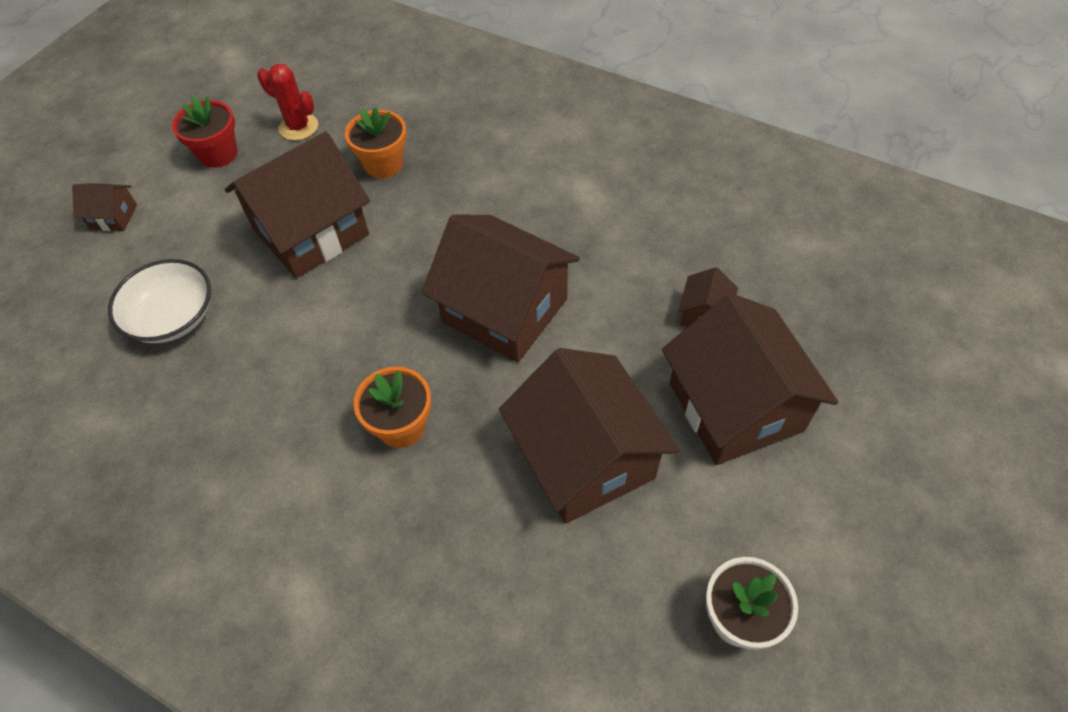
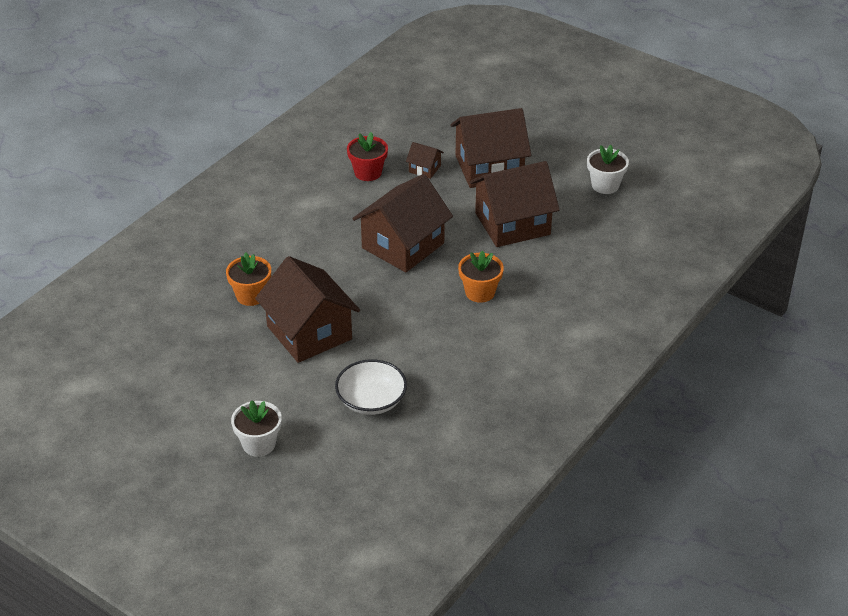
camera: 85 degrees left, 15 degrees down
(113, 216) = (259, 444): brown house -> white flower pot
(218, 154) = (206, 387): red flower pot -> red flower pot (368, 172)
(298, 127) = (191, 341): red cactus -> none

